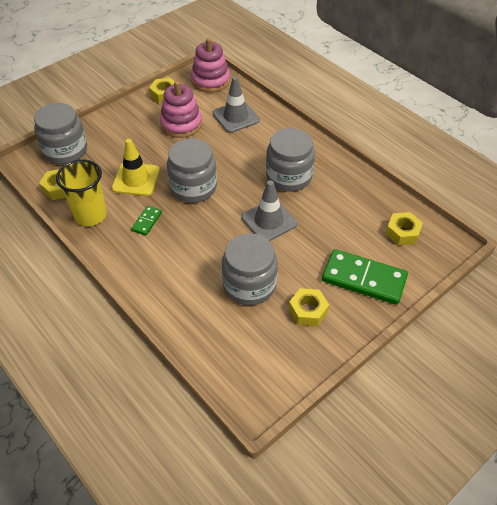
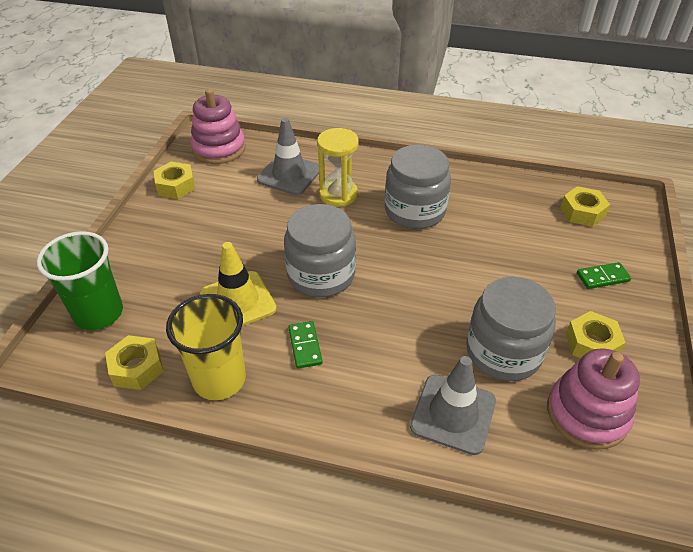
camera: 35 degrees left, 5 degrees down
(65, 150) = (99, 313): grey jar -> green cup
(181, 124) = (231, 210): pink stacking toy -> pink stacking toy (587, 414)
(252, 143) = (338, 194): none -> yellow hourglass
(268, 221) = (445, 268): grey traffic cone -> grey traffic cone (453, 414)
(364, 279) = (602, 277): green domino -> green domino, size x0.47

